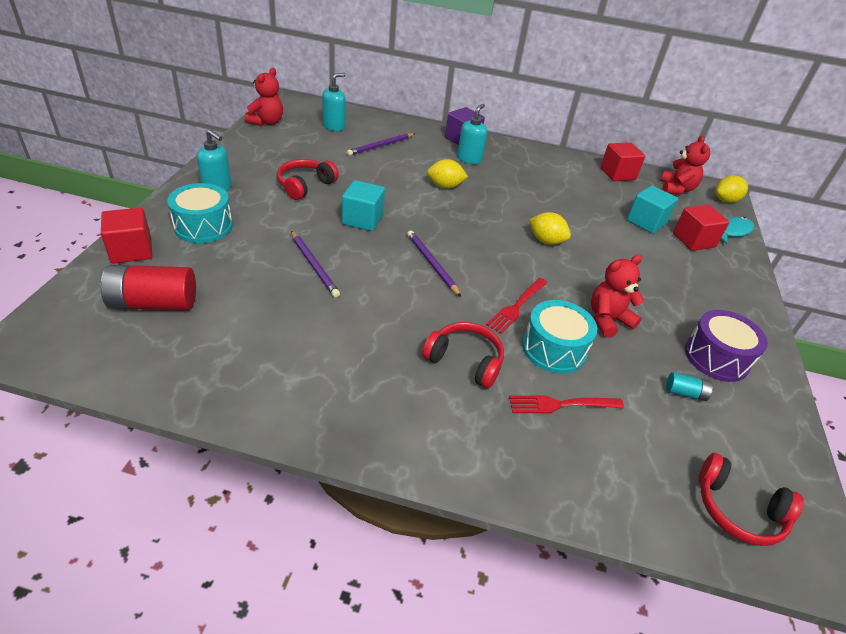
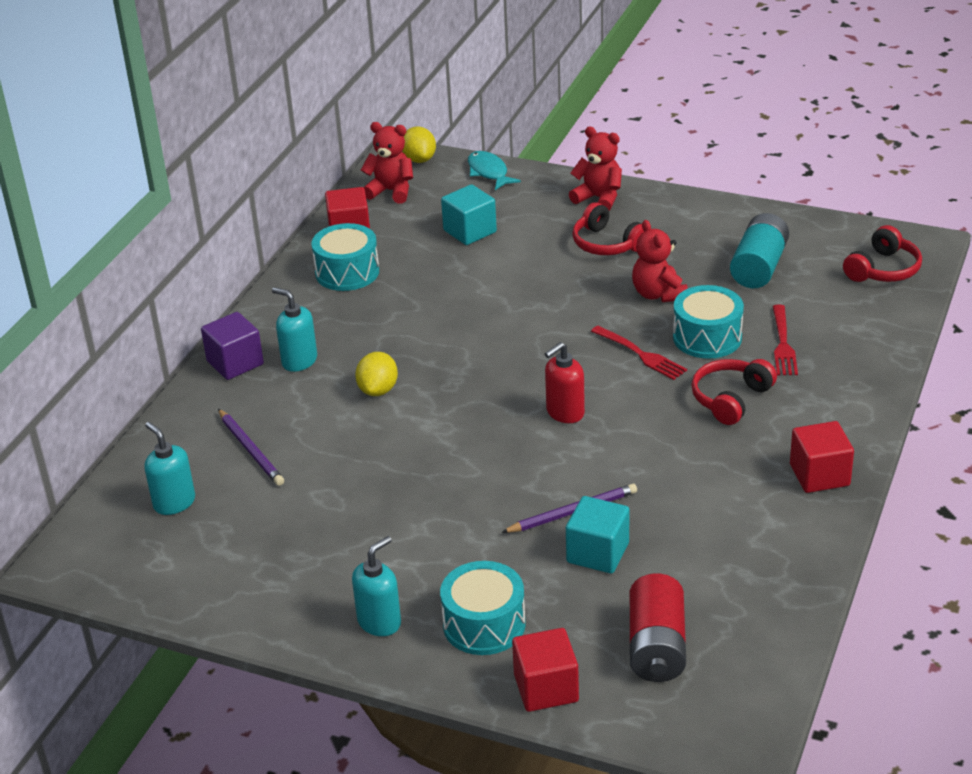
camera: 75 degrees left, 5 degrees down
(266, 122) = (149, 585): red teddy bear -> red teddy bear (599, 198)
(305, 185) = (373, 528): red headphones -> red headphones (607, 244)
(362, 219) = (466, 470): turquoise cube -> turquoise cube (598, 553)
(431, 264) = (565, 413): purple pencil -> red soap dispenser
(546, 241) = (512, 316): yellow lemon -> none
(570, 174) = (347, 272): none -> turquoise drum
(685, 393) = (759, 267): turquoise battery -> turquoise battery, size x2.10
(693, 240) = (508, 204): red cube -> red cube (819, 475)
(716, 357) = (709, 237): purple drum -> none

